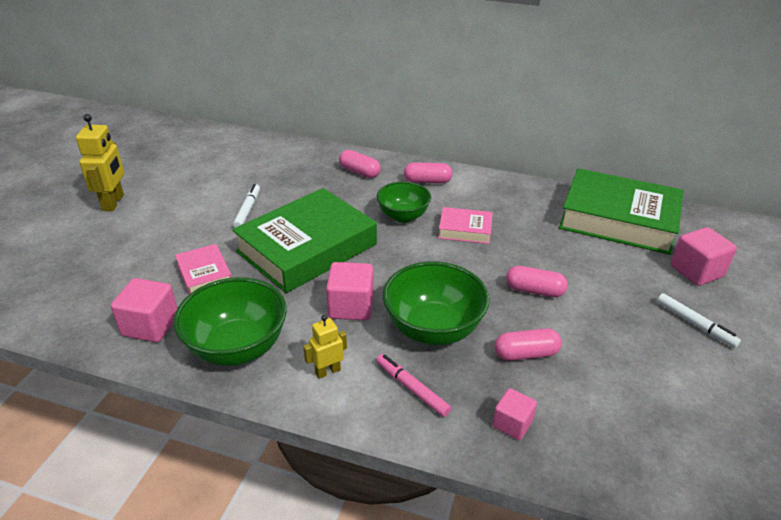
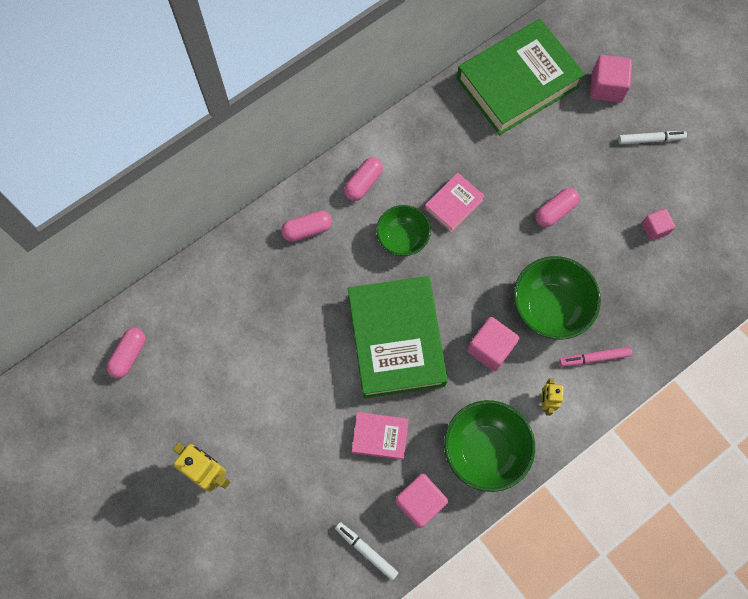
camera: 55 degrees left, 35 degrees up
(247, 210) = (304, 359): white marker -> white marker (366, 551)
(512, 424) = (657, 319): pink cube -> pink cube (655, 228)
(526, 354) = (609, 266): pink capsule -> pink capsule (129, 355)

